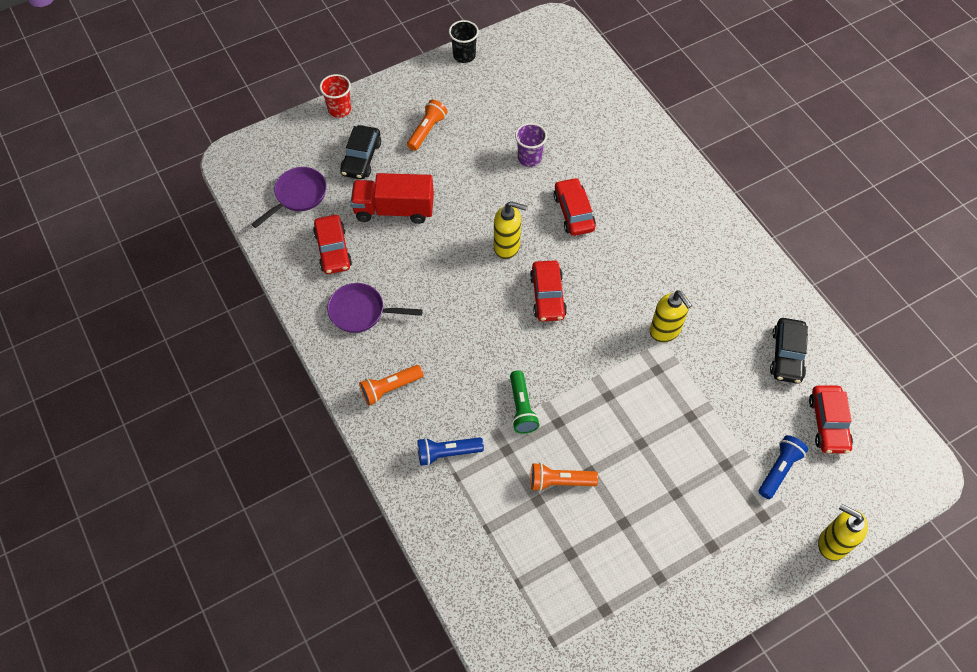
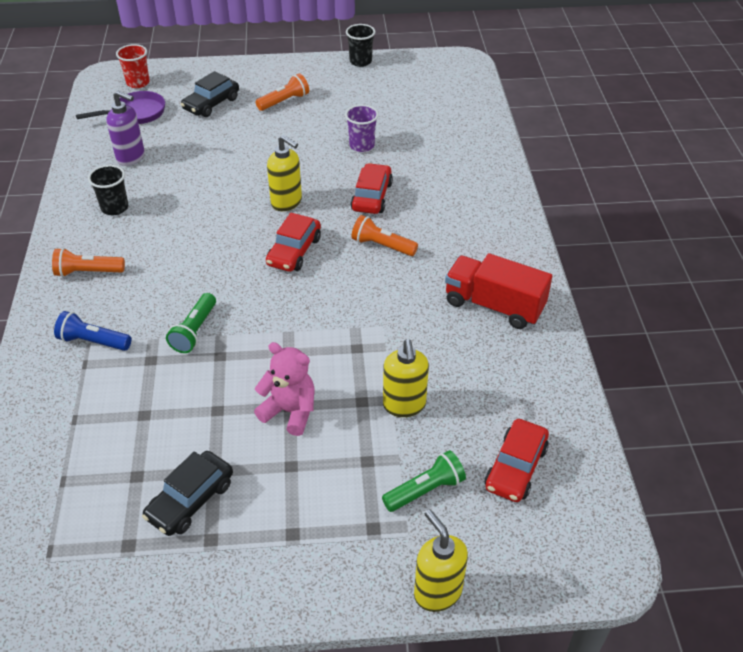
camera: 25 degrees right, 15 degrees down
(333, 250) = (131, 157): red car -> purple soap dispenser
(339, 109) = (222, 68): red cup -> red cup (138, 83)
(361, 312) = (115, 208): purple pan -> black cup
(394, 209) = (208, 146): red truck -> red truck (494, 305)
(559, 481) = (179, 407): orange flashlight -> orange flashlight (382, 246)
(644, 448) = (290, 411): none -> pink teddy bear
(665, 331) = (391, 318): yellow soap dispenser -> yellow soap dispenser (404, 405)
(779, 469) = (425, 490): blue flashlight -> green flashlight
(787, 355) = (511, 386): black car -> black car (191, 500)

